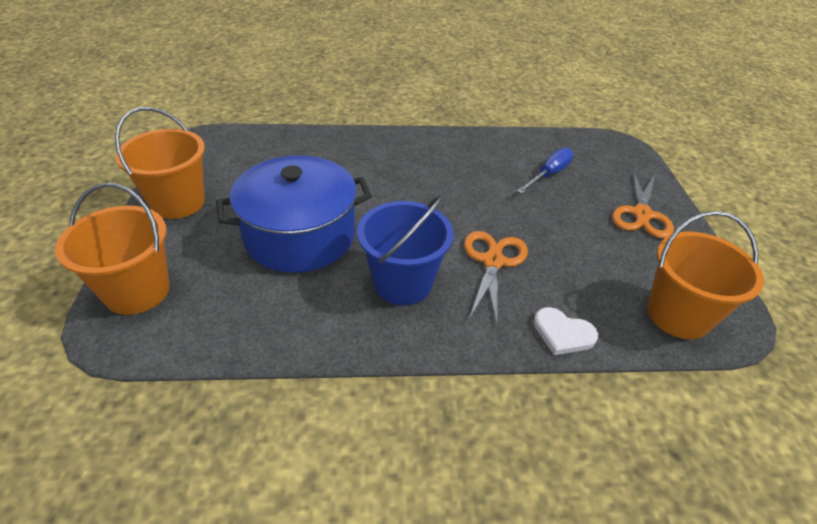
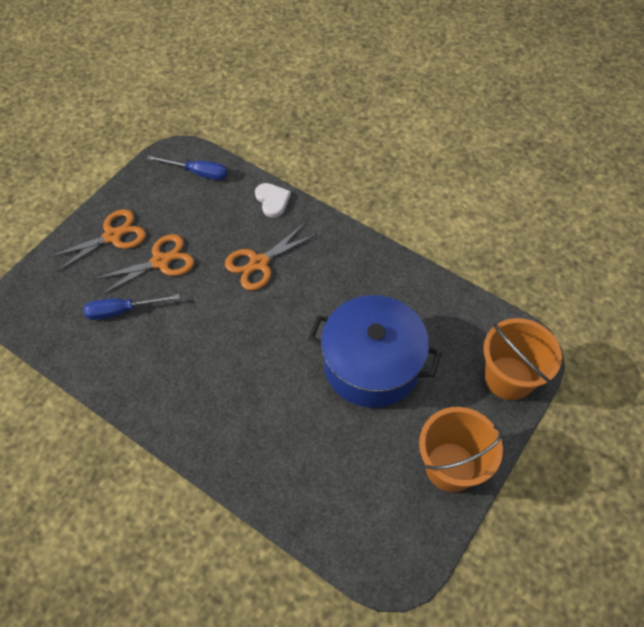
camera: 140 degrees left, 15 degrees up
(402, 283) = (331, 282): blue bucket -> none
(575, 217) = (160, 261): none -> orange scissors
(678, 315) = (197, 173): orange bucket -> blue screwdriver

